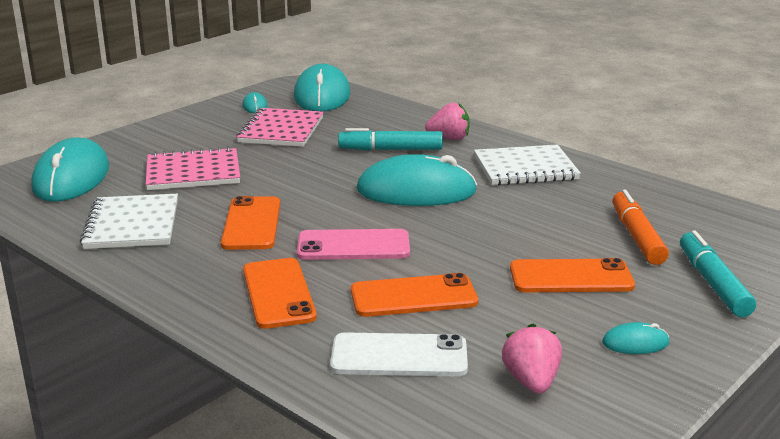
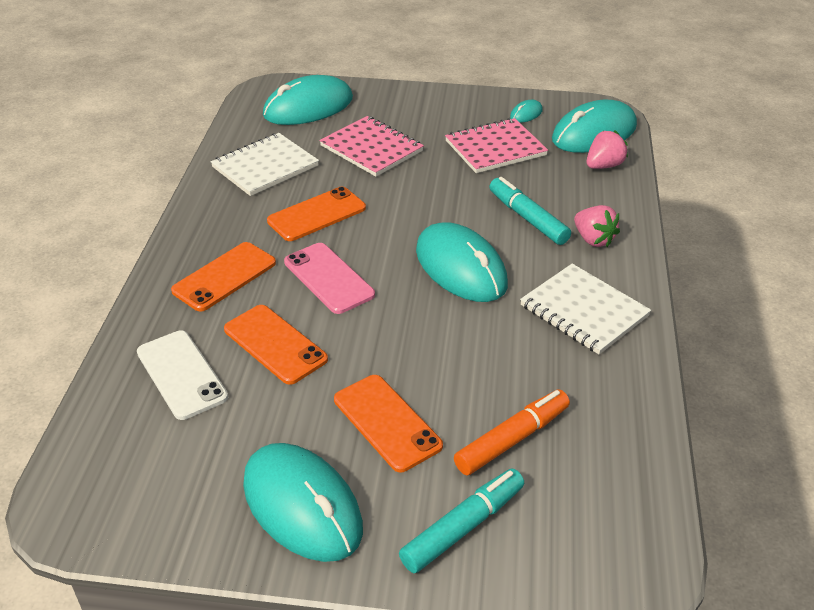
camera: 55 degrees right, 15 degrees up
(531, 381) = (195, 461): pink strawberry -> pink strawberry (603, 166)
(635, 343) = (302, 505): turquoise mouse -> turquoise mouse, size x2.34

